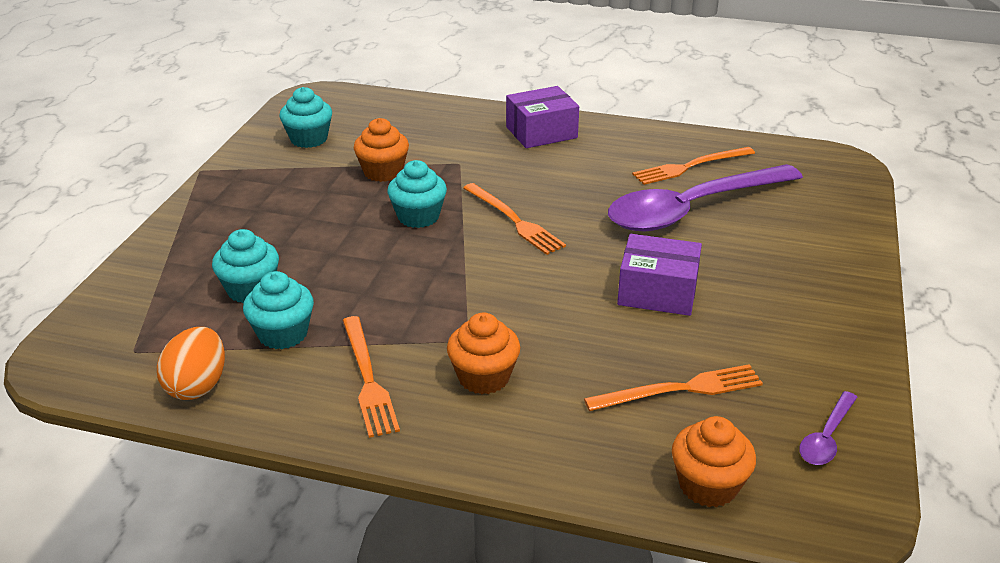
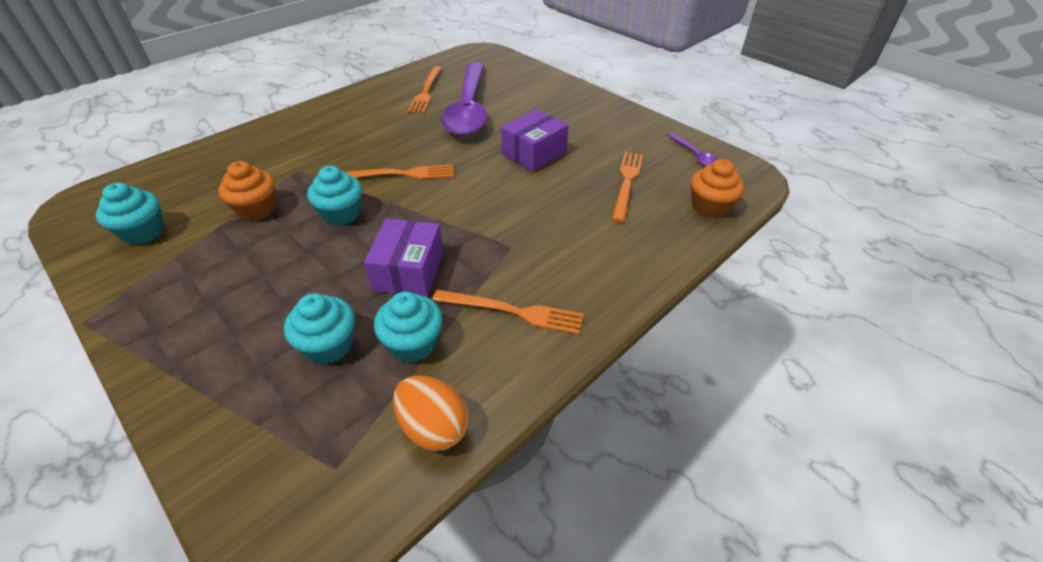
camera: 60 degrees left, 10 degrees up
(483, 377) = (556, 253): orange cupcake -> none
(541, 132) = (312, 123): purple box -> purple box (409, 271)

